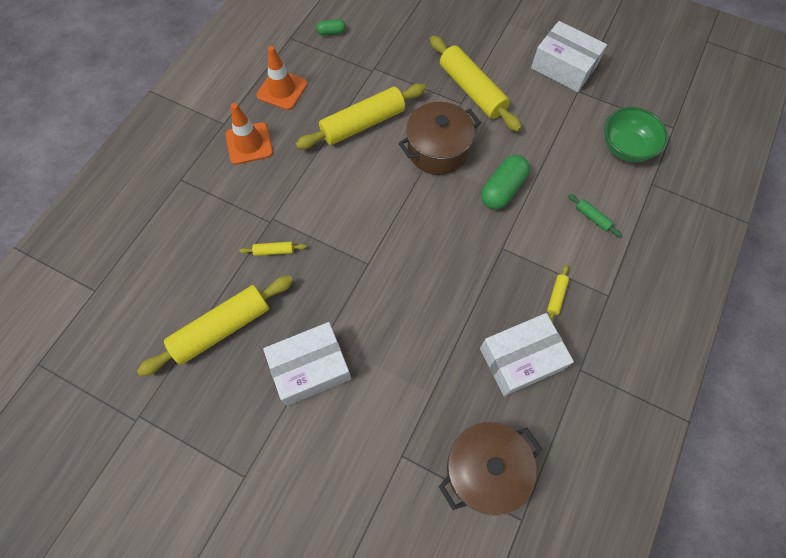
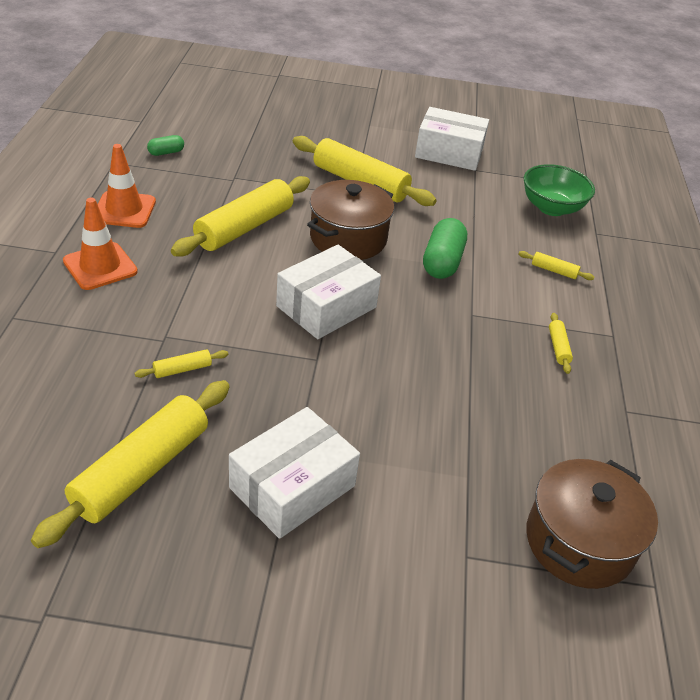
camera: 25 degrees left, 25 degrees down
(521, 359) = (554, 415): white box -> white box (326, 307)
(592, 217) = (554, 271): green rolling pin -> yellow rolling pin

